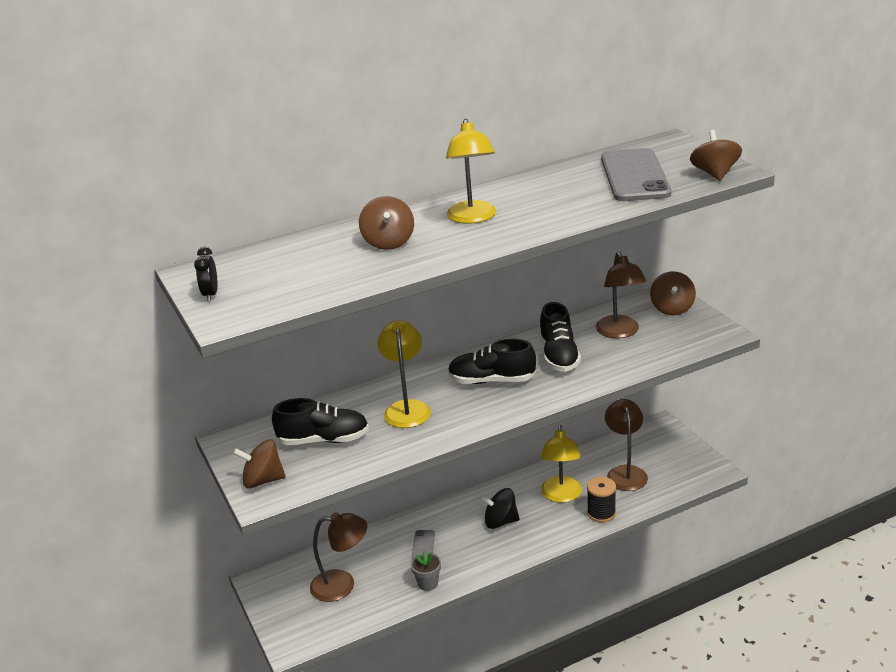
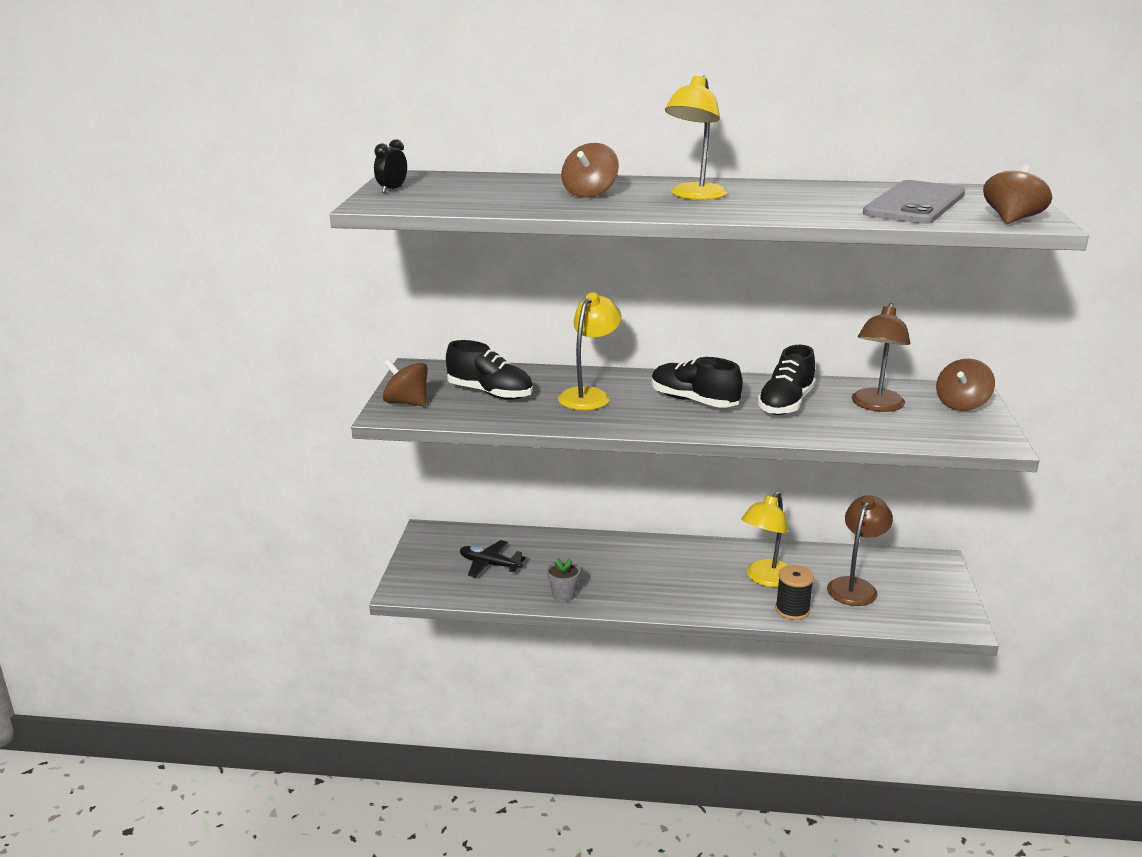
camera: 30 degrees right, 5 degrees down
(342, 585) = (489, 564): brown lamp -> black plane
(423, 545) = (590, 564): grey phone -> none
(500, 522) = (682, 575): black spinning top -> none

